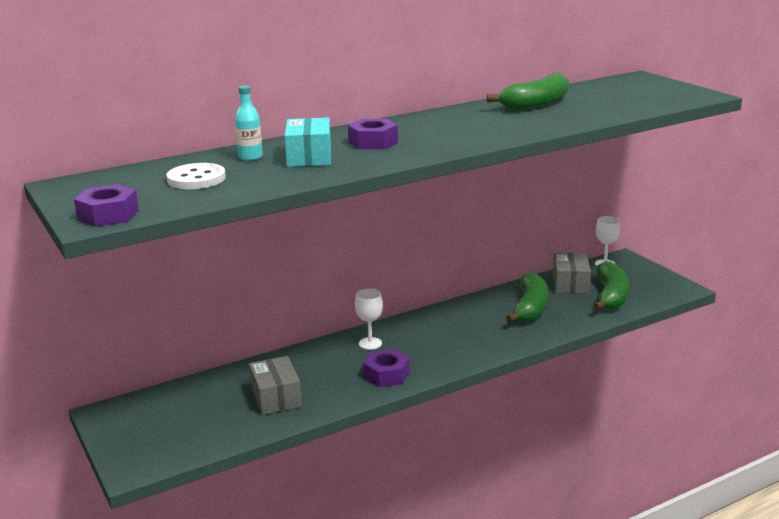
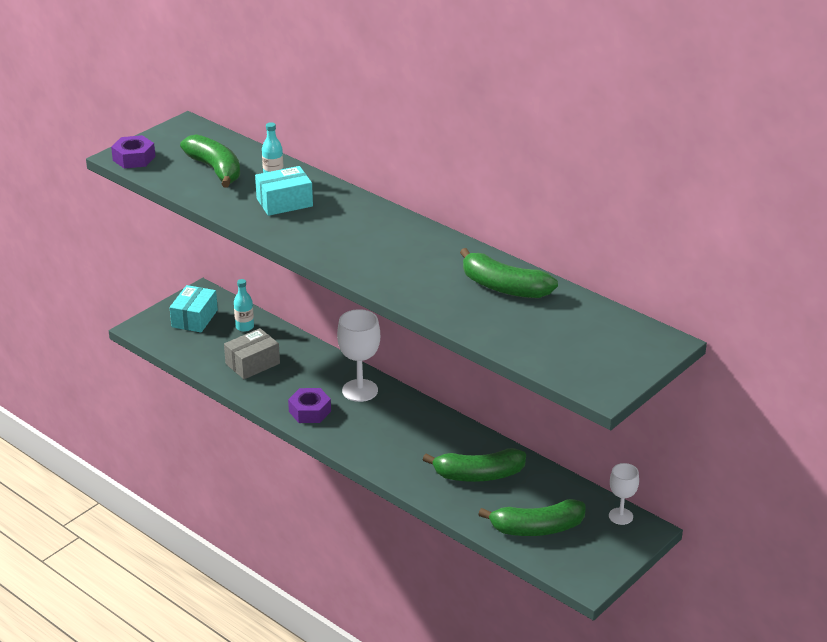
camera: 70 degrees right, 10 degrees up
(151, 425) = (194, 318): none -> turquoise box
(196, 179) = (215, 169): white button -> green banana
(201, 393) = (244, 327): none -> turquoise bottle
(370, 343) = (360, 390): white goblet -> white goblet, size x1.62
(373, 142) = (336, 222): purple nut -> none
(570, 283) = (552, 496): grey box -> none

